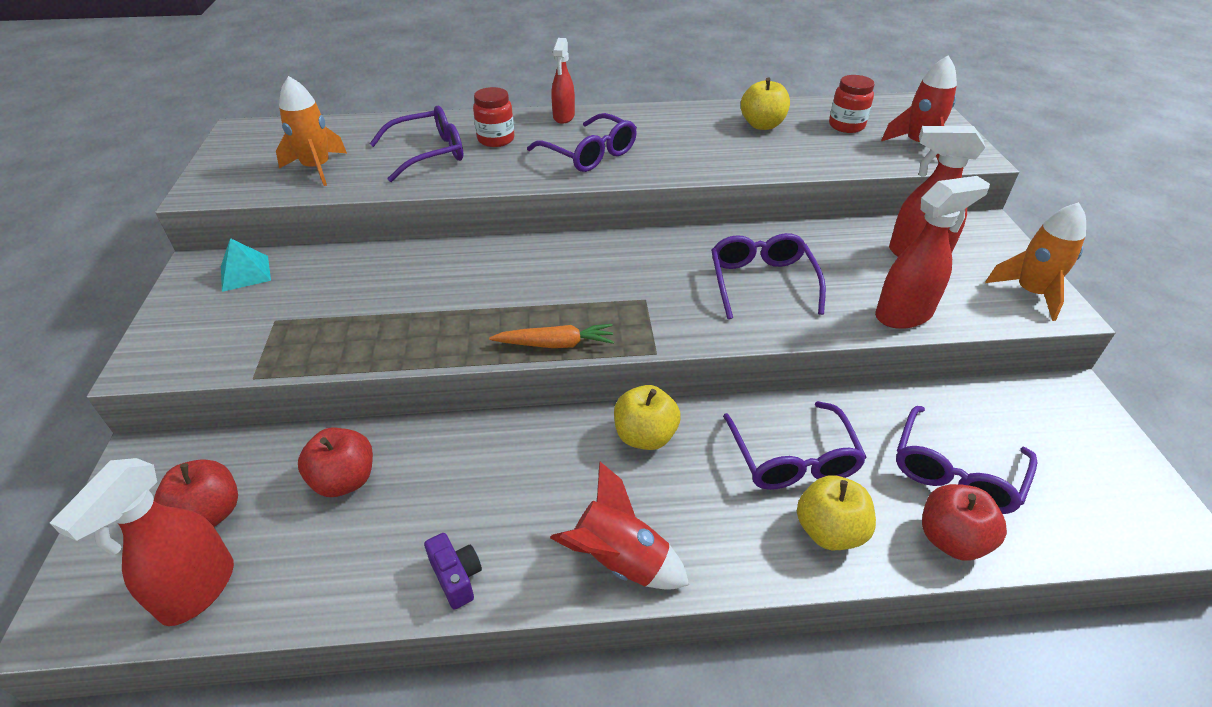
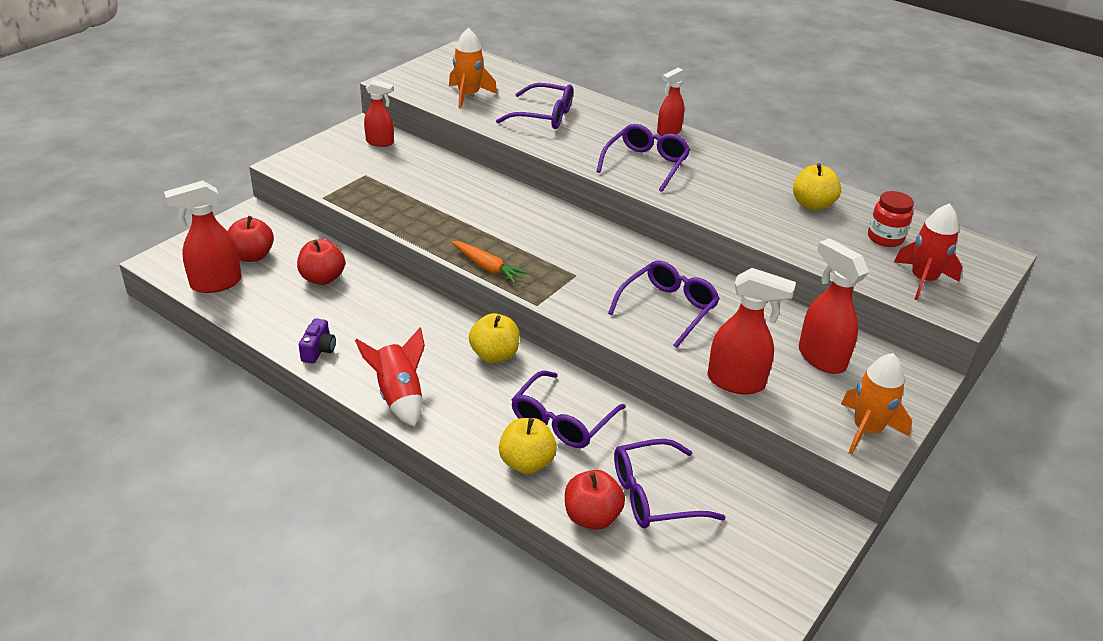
camera: 40 degrees right, 5 degrees down
(245, 273) = (380, 142): turquoise pyramid -> red spray bottle
(496, 139) = (599, 126): red jar -> none
(589, 154) = (646, 164): purple glasses -> purple glasses turned 150 degrees counterclockwise

